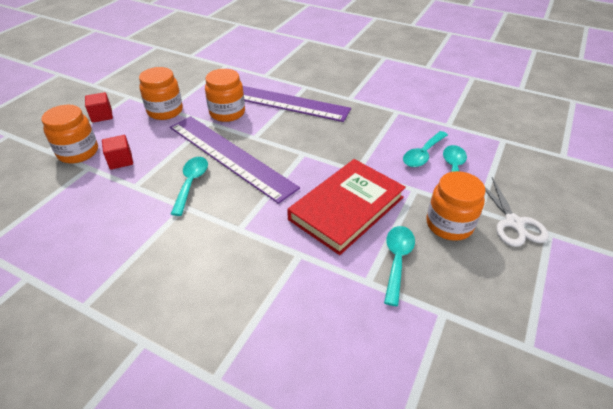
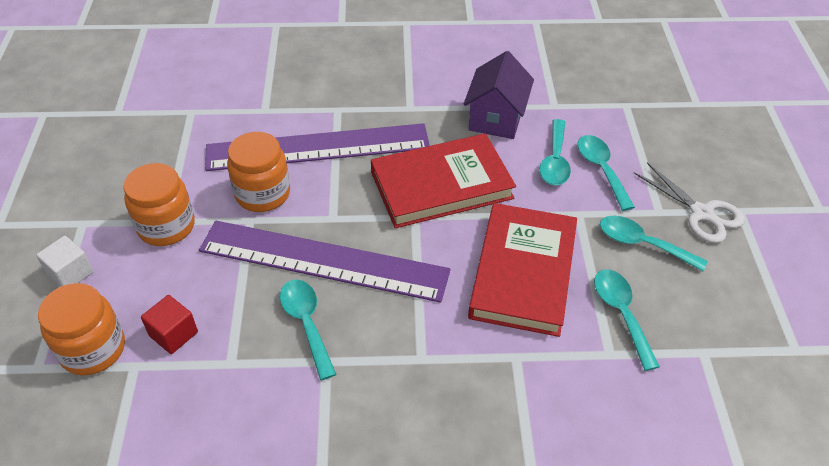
camera: 30 degrees left, 5 degrees up
(102, 116) = (70, 273): red cube -> white cube
(334, 142) = (441, 185): none -> red book
(401, 119) = (496, 118): none -> purple house
(449, 224) = (642, 244): orange jar -> turquoise spoon

